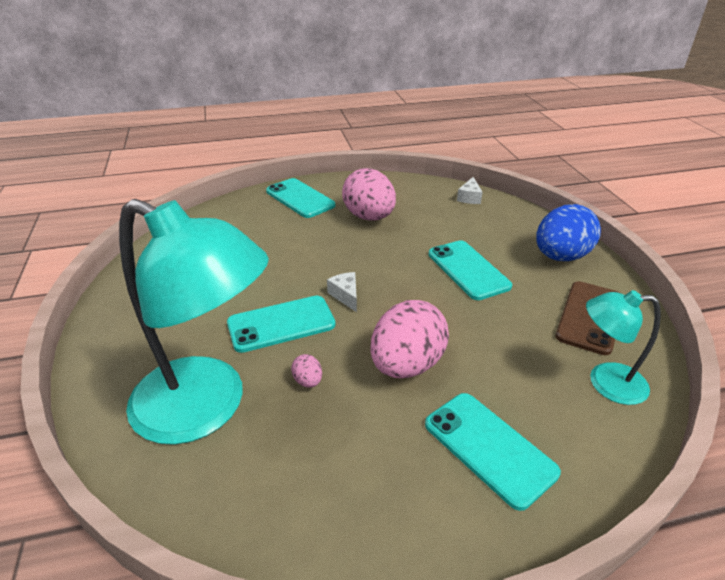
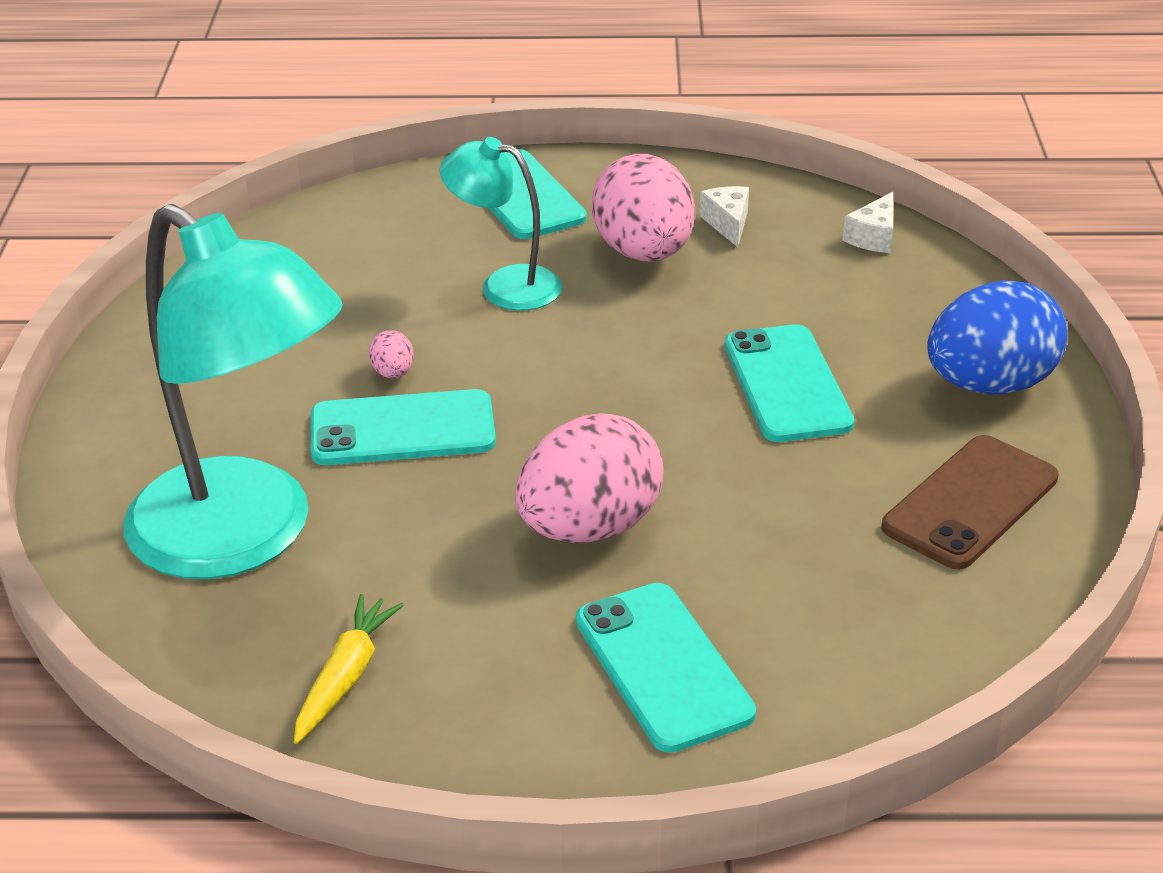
camera: 15 degrees right, 0 degrees up
(300, 497) = (346, 676): none -> yellow carrot
(308, 381) = (415, 525): pink egg -> pink egg (393, 373)
(346, 296) = (534, 398): white cheese -> white cheese (728, 223)
(605, 382) = (923, 610): turquoise lamp -> turquoise lamp (505, 285)

